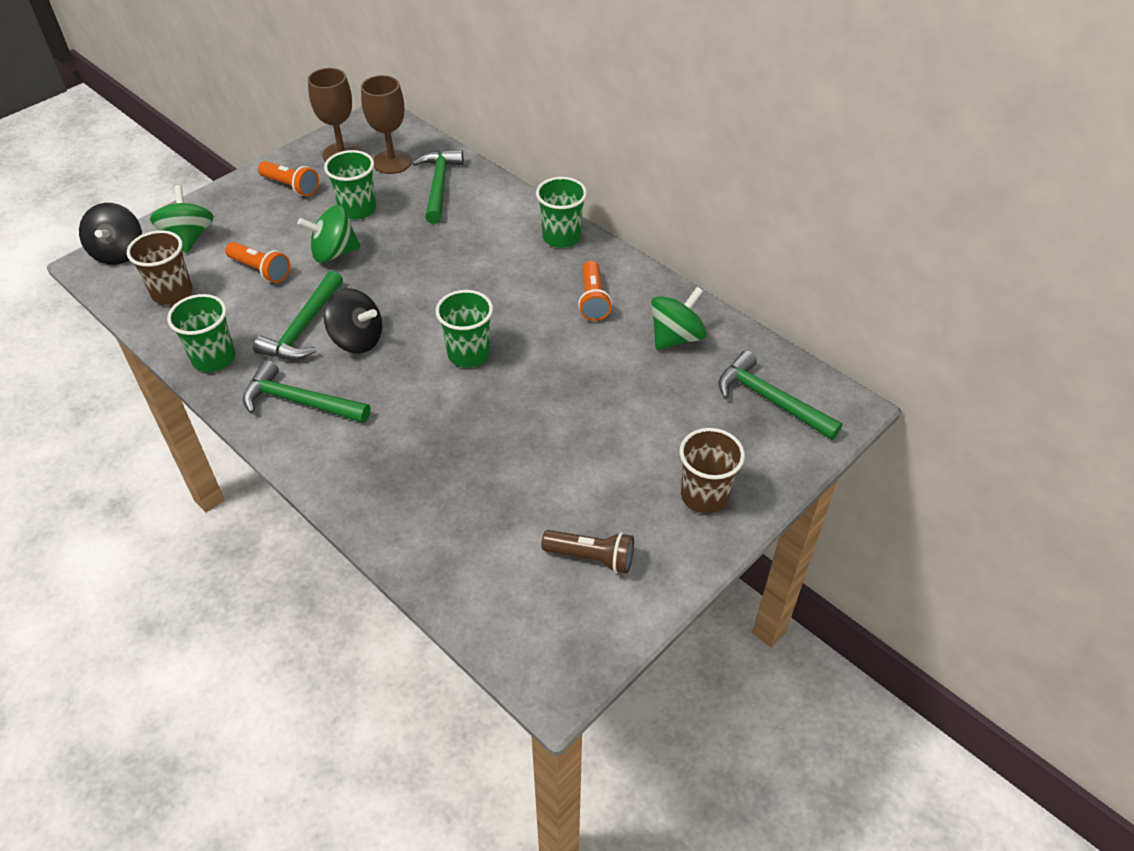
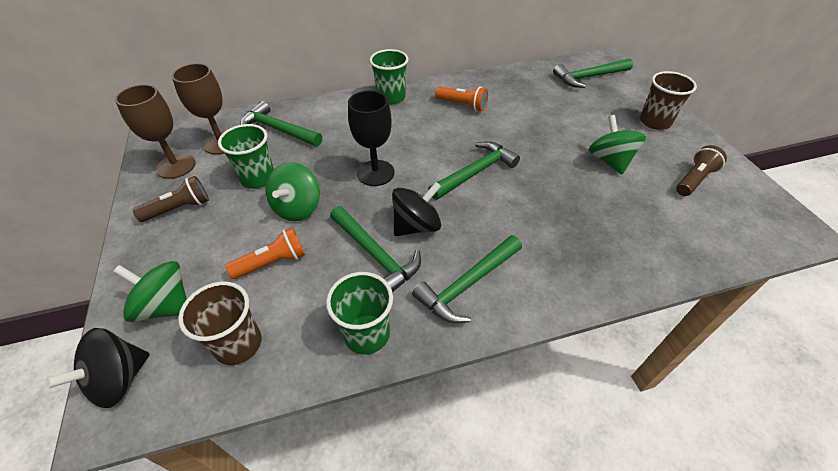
camera: 60 degrees left, 0 degrees up
(119, 252) = (119, 380): black spinning top -> black spinning top turned 105 degrees clockwise
(291, 186) = (179, 209): orange flashlight -> brown flashlight
(417, 281) = (375, 173): none -> black goblet
(469, 354) = (475, 172): green cup -> green hammer
(676, 337) = (518, 88): green spinning top -> green spinning top (609, 161)

